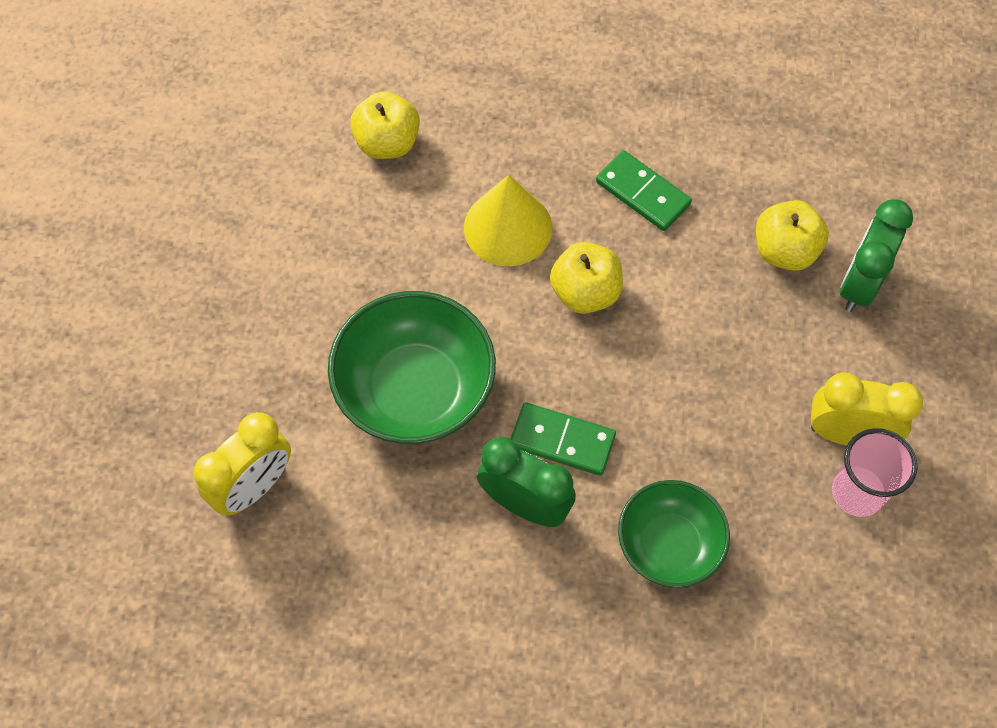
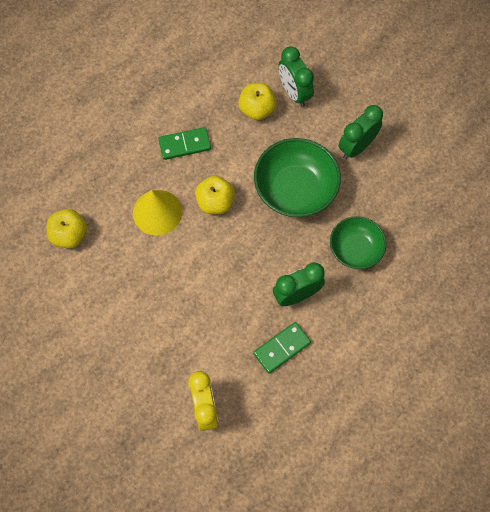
camera: 55 degrees left, 5 degrees up
(415, 390) = (209, 305): green bowl -> green bowl (295, 190)
(562, 441) = (278, 260): green domino -> green domino (282, 348)
(848, 434) = (356, 147): yellow clock -> green clock
(857, 493) = (383, 162): pink cup -> none

